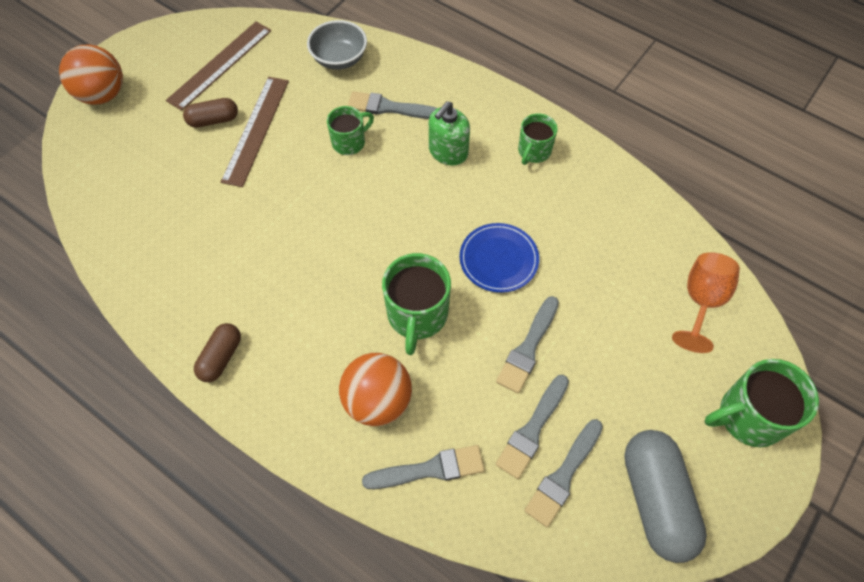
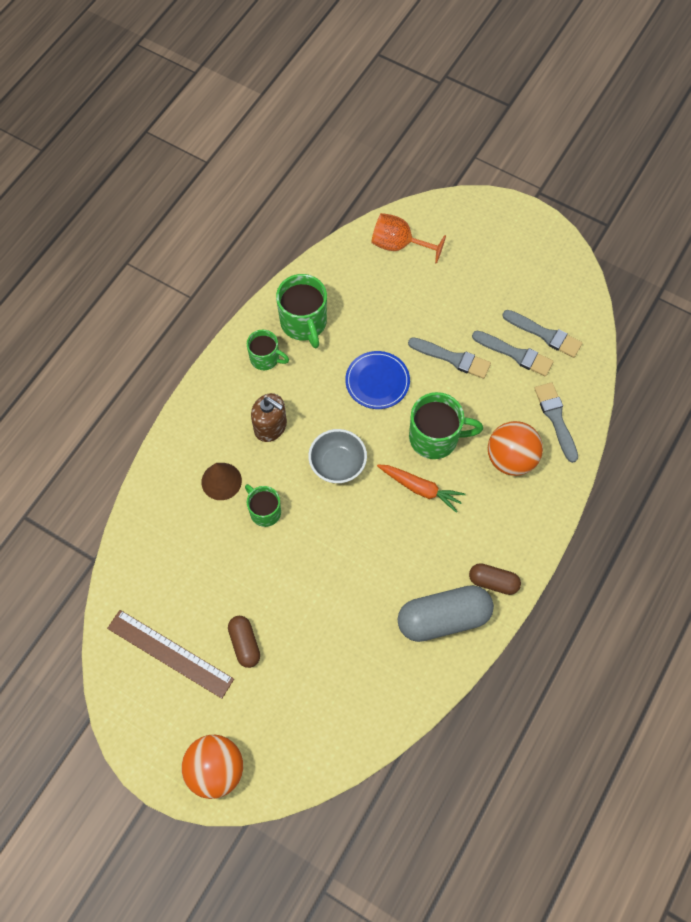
camera: 95 degrees left, 5 degrees up
(256, 130) = (255, 600): brown ruler -> none
(339, 59) = (159, 535): grey bowl -> grey bowl (337, 464)
(352, 292) = (420, 488): none -> orange carrot
(389, 108) = (221, 481): grey brush -> brown cone
(448, 152) = (270, 426): green soap dispenser -> brown soap dispenser
(656, 500) = (551, 281): grey capsule -> grey capsule (443, 618)
(748, 417) = (484, 224): green mug -> green mug (304, 323)

